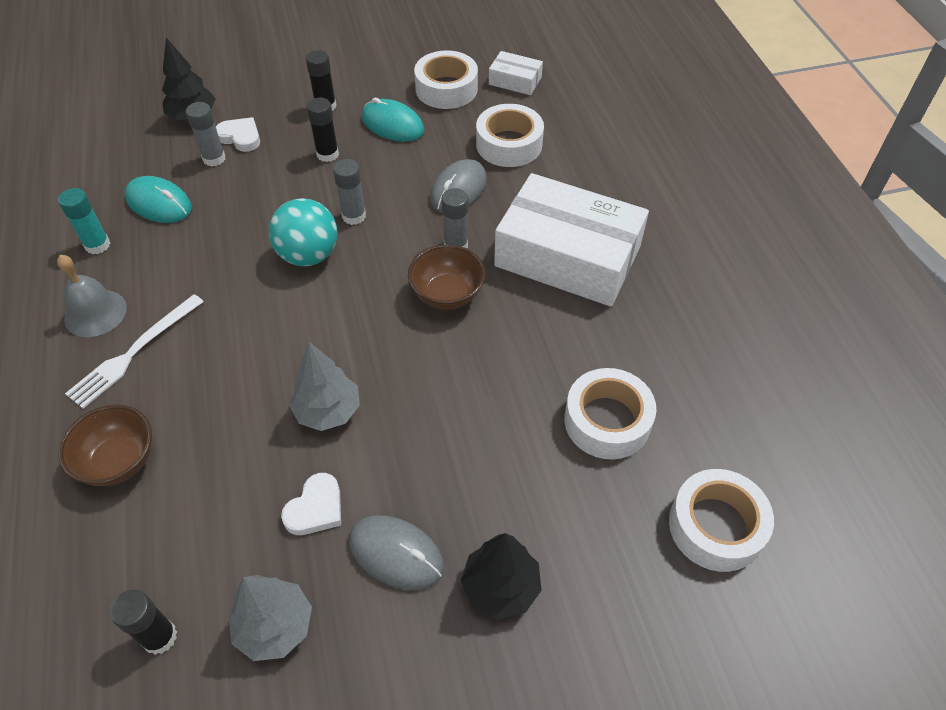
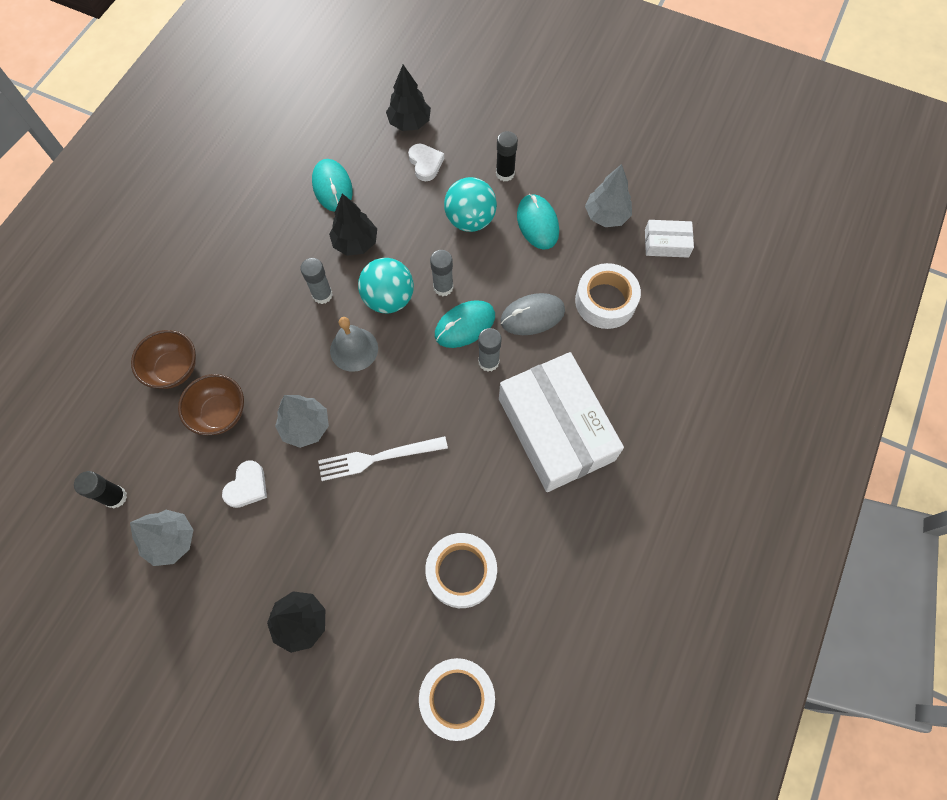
camera: 40 degrees right, 15 degrees up
(95, 313) = (235, 250): grey bell -> grey bell (354, 349)
(97, 245) = (273, 197): turquoise glue stick -> none
(134, 353) = (234, 297): white fork -> white fork (378, 458)
(214, 158) = (394, 171): grey glue stick -> grey glue stick (322, 295)
(229, 232) = (355, 243): none -> black tree
(316, 508) = (247, 486): white heart -> white heart turned 45 degrees counterclockwise
(327, 154) = (470, 220): black glue stick -> turquoise ball
(396, 553) = (265, 552): grey mouse -> none
(405, 232) = (465, 325): none -> turquoise mouse
(446, 89) = (606, 216): white tape -> grey tree
(447, 295) = (448, 397): brown bowl -> brown bowl (220, 413)
(515, 81) = (666, 243): white box -> white box turned 60 degrees counterclockwise

